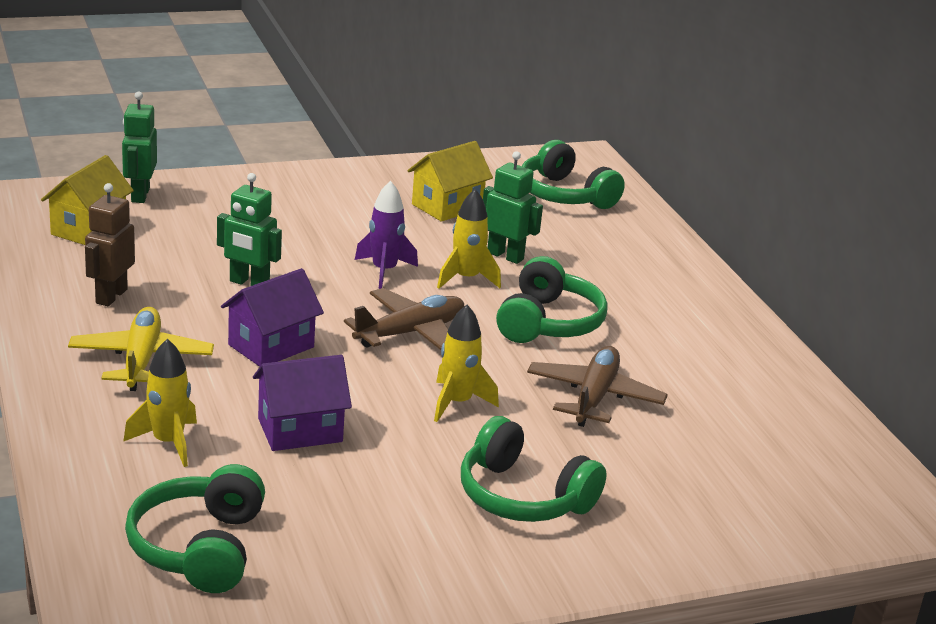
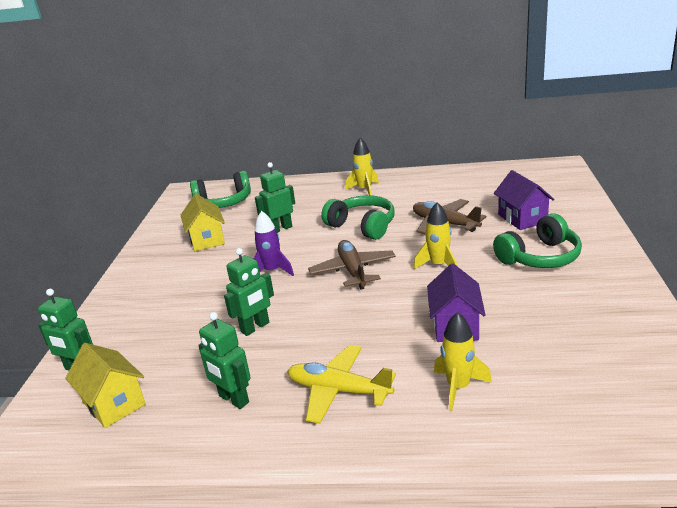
camera: 60 degrees left, 0 degrees up
(111, 296) = (233, 399): brown robot -> green robot
(200, 548) = (593, 384): green headphones -> none
(271, 346) = (345, 327): purple house -> purple house (522, 218)
(466, 279) = (299, 244): yellow rocket -> yellow rocket (364, 190)

